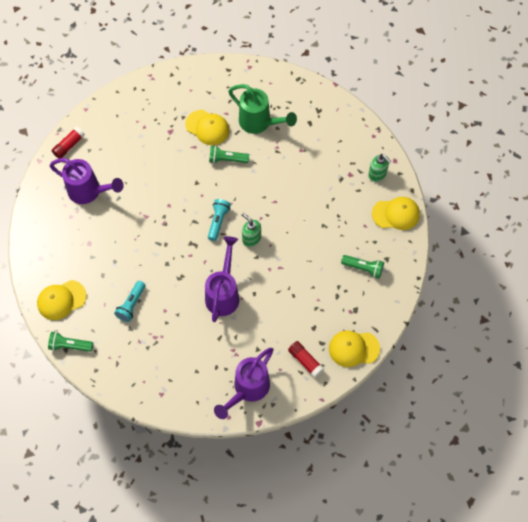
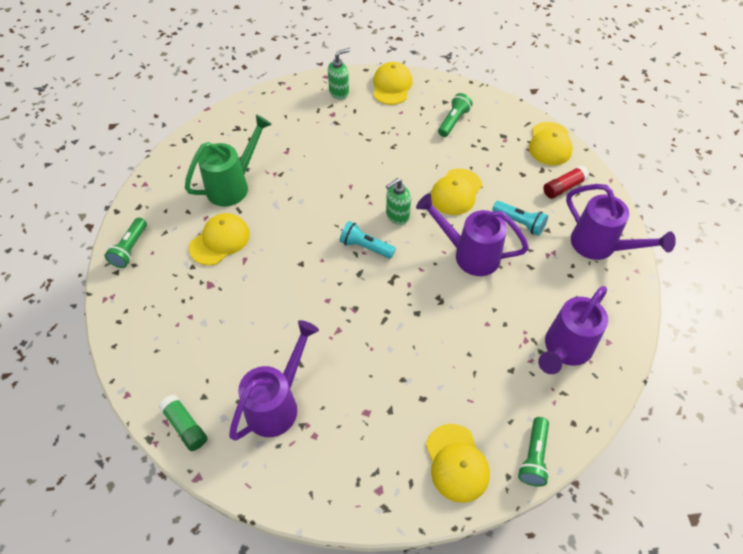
camera: 80 degrees left, 10 degrees down
(69, 146) = (185, 426): red glue stick -> green glue stick
(131, 304) = (474, 364): turquoise flashlight -> turquoise flashlight (519, 223)
(150, 363) = (564, 350): none -> purple watering can
(227, 159) = (276, 226): green flashlight -> green flashlight (130, 249)
(283, 278) = (456, 192): none -> yellow cap

